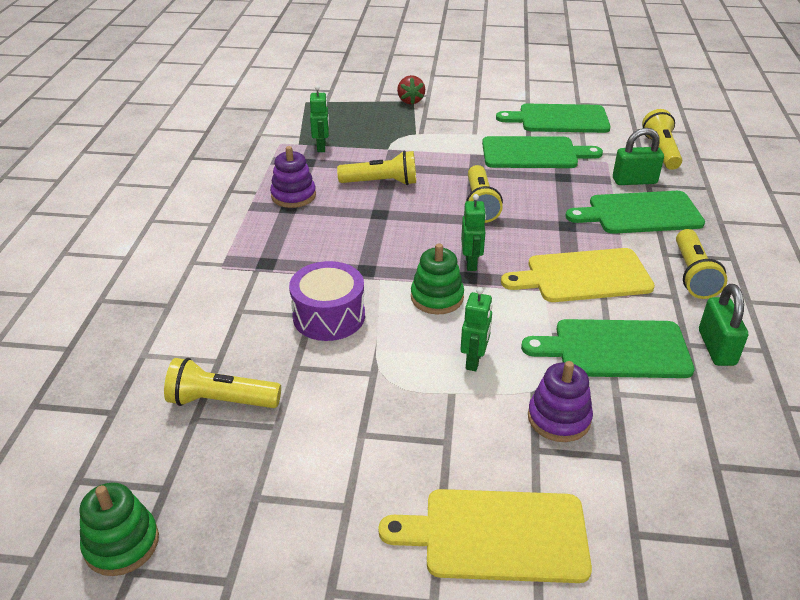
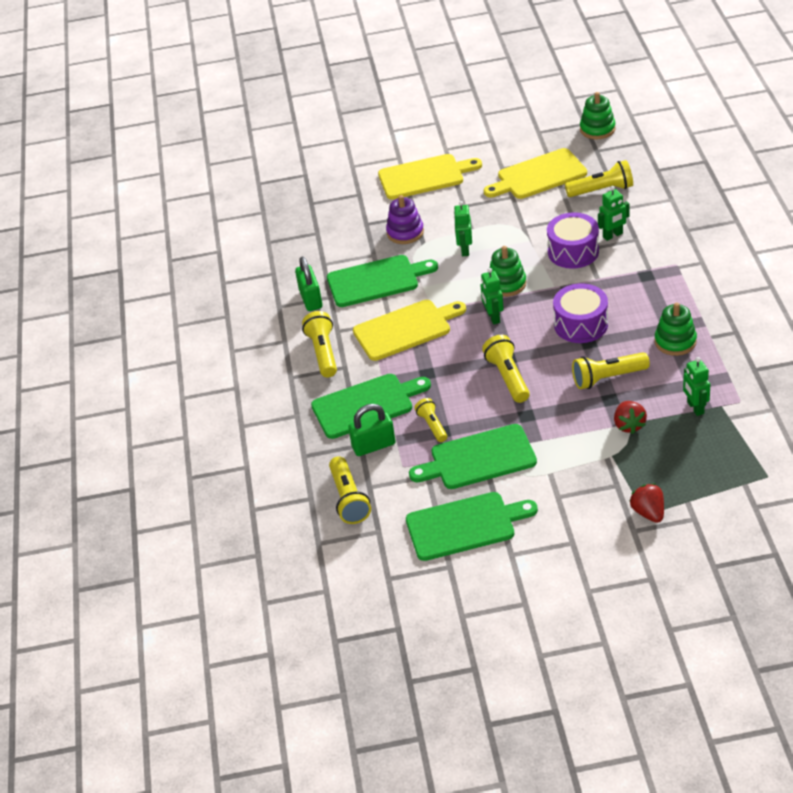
camera: 170 degrees right, 5 degrees up
(263, 324) = (613, 235): none -> green robot
(293, 196) = (675, 341): purple stacking toy -> green stacking toy
(296, 464) = (538, 176): none -> yellow cutting board
(376, 232) = (581, 324): none -> purple drum
(387, 148) = (629, 425): none -> red strawberry
(571, 183) = (432, 425): none -> yellow flashlight

